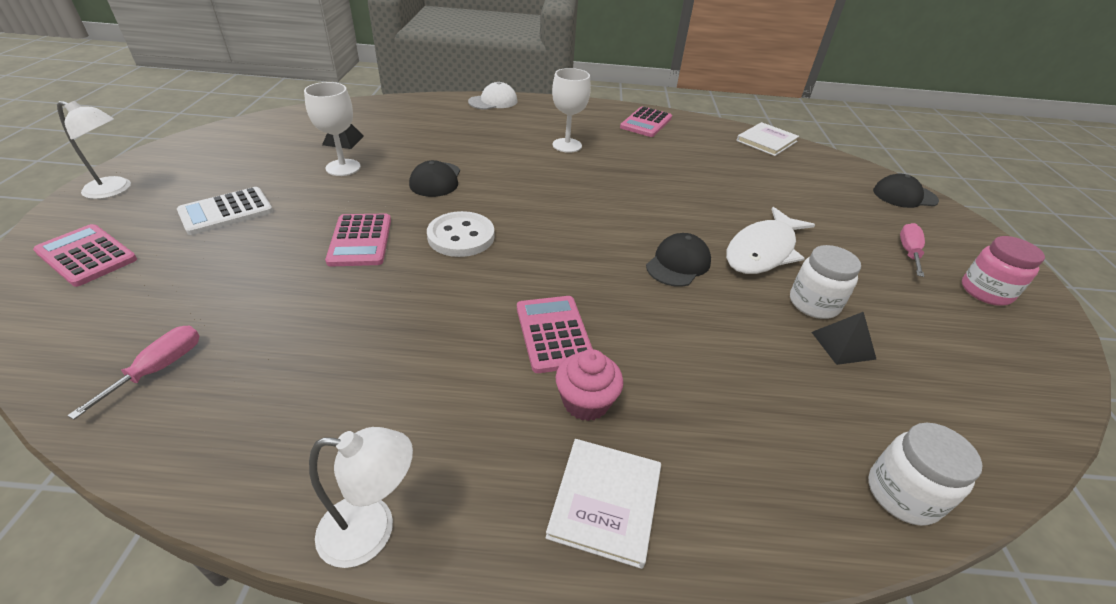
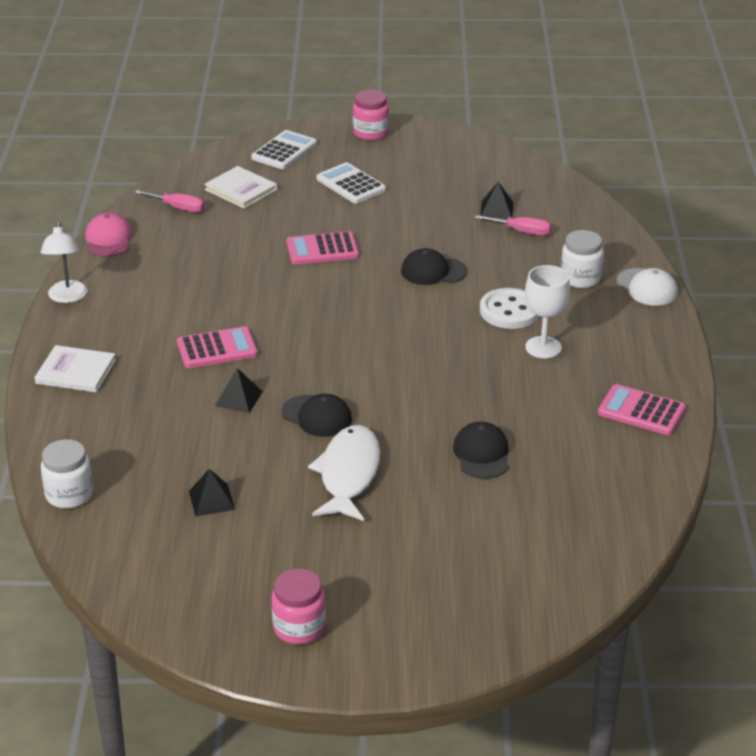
camera: 90 degrees right, 5 degrees down
(86, 256) = (284, 151): pink calculator -> white calculator
(115, 190) = (370, 133): white lamp -> pink jar
(198, 467) = (108, 239): none -> pink cap
(343, 167) = (440, 220): white goblet -> none
(461, 236) = (338, 296): white button -> white button (509, 311)
(586, 402) = (151, 364): pink cupcake -> none
(655, 318) = (239, 398): none -> black pyramid
(763, 251) = (348, 474): white fish -> white fish turned 60 degrees clockwise
(766, 141) = (630, 520): white book -> white book (241, 189)
(813, 304) = (266, 493): white jar -> white jar (580, 278)
(904, 196) = (505, 626): black cap -> black cap (481, 454)
(908, 252) = (366, 588): pink screwdriver -> pink screwdriver (522, 232)

